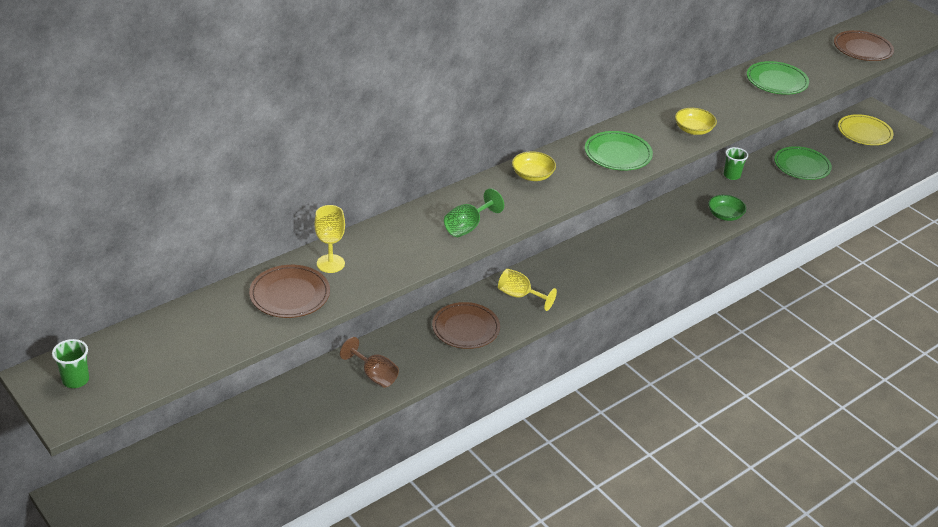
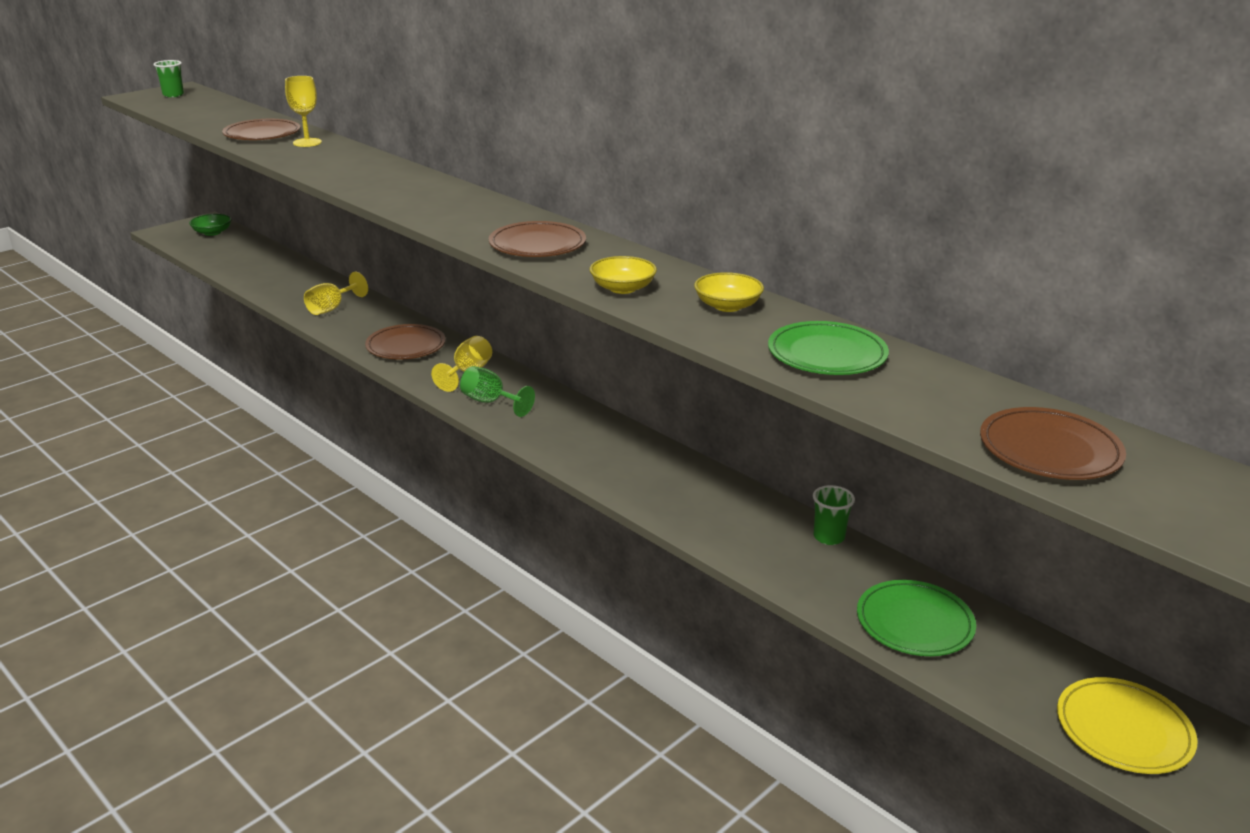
camera: 85 degrees right, 10 degrees down
(374, 375) = (331, 308): brown goblet -> yellow goblet
(468, 227) = (366, 183): green goblet -> green goblet (490, 402)
(532, 175) = (475, 205): yellow bowl -> yellow bowl (727, 306)
(618, 154) = (537, 245): green plate -> brown plate
(725, 215) = (704, 527): green bowl -> green bowl (212, 232)

